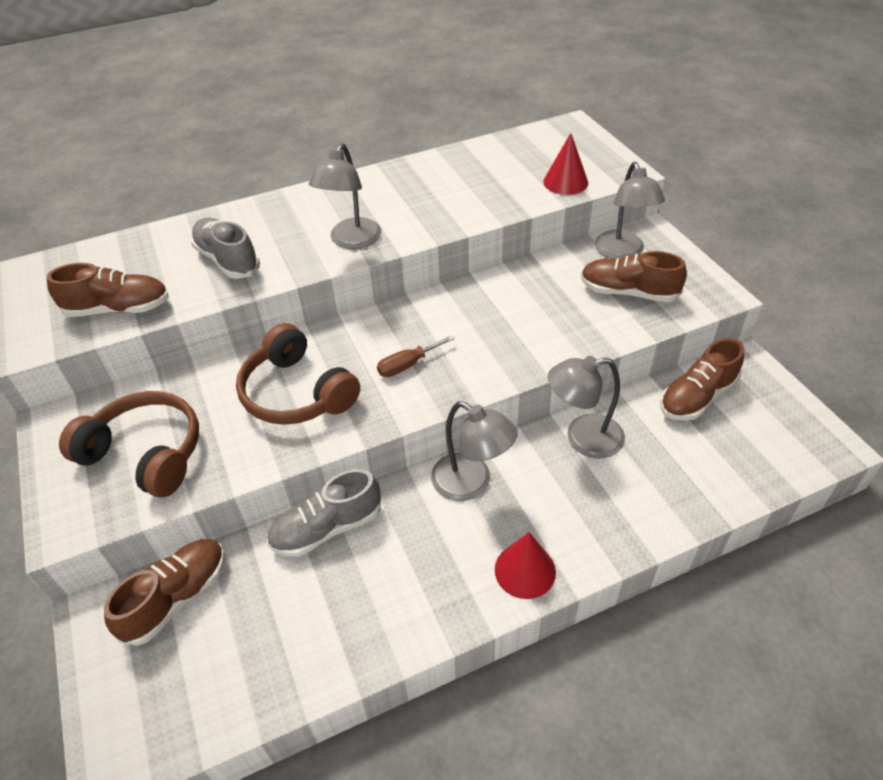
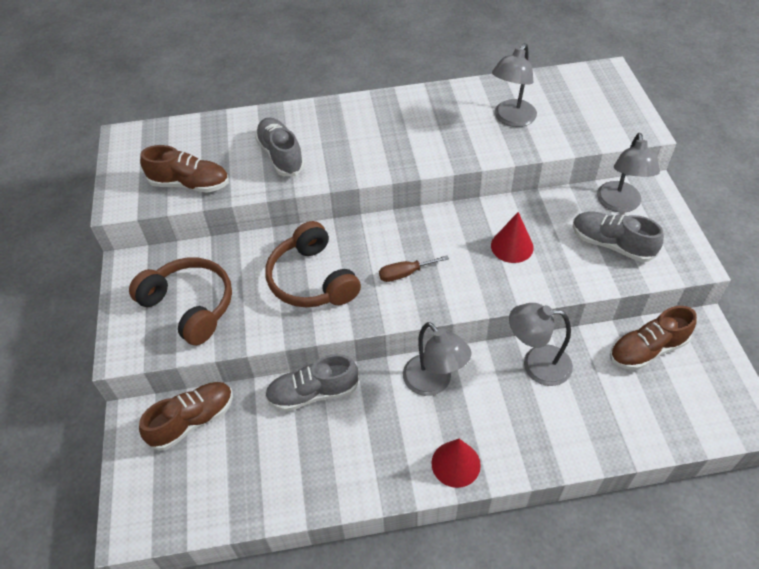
camera: 15 degrees right, 5 degrees up
(351, 241) = (383, 156): grey lamp -> grey lamp (511, 119)
(565, 182) = (583, 131): red cone -> red cone (512, 246)
(628, 292) = (611, 244): brown shoe -> grey shoe

